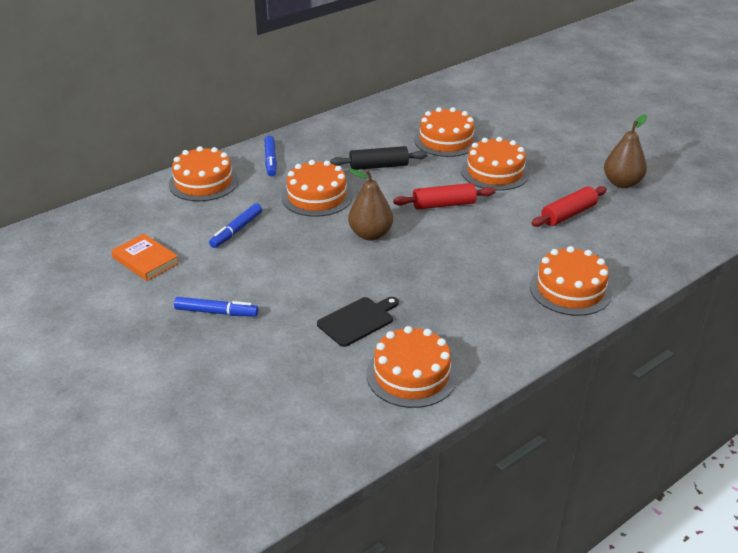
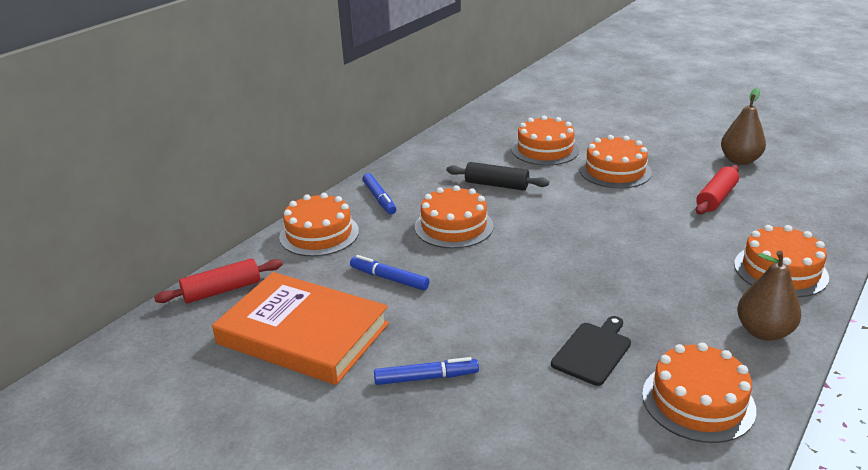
camera: 15 degrees left, 5 degrees down
(145, 260) = (303, 334): orange book -> orange book, size x2.02
(236, 230) = (389, 278): blue marker -> blue marker turned 105 degrees clockwise
(370, 234) = (538, 254): brown pear -> brown pear (763, 332)
(379, 166) = (496, 185): black rolling pin -> black rolling pin turned 45 degrees clockwise
(444, 204) = (590, 210): red rolling pin -> red rolling pin (222, 290)

